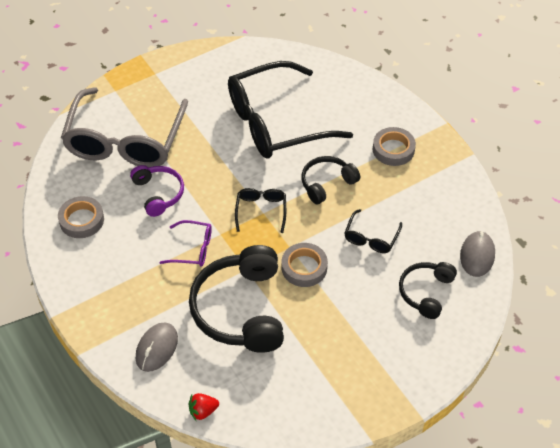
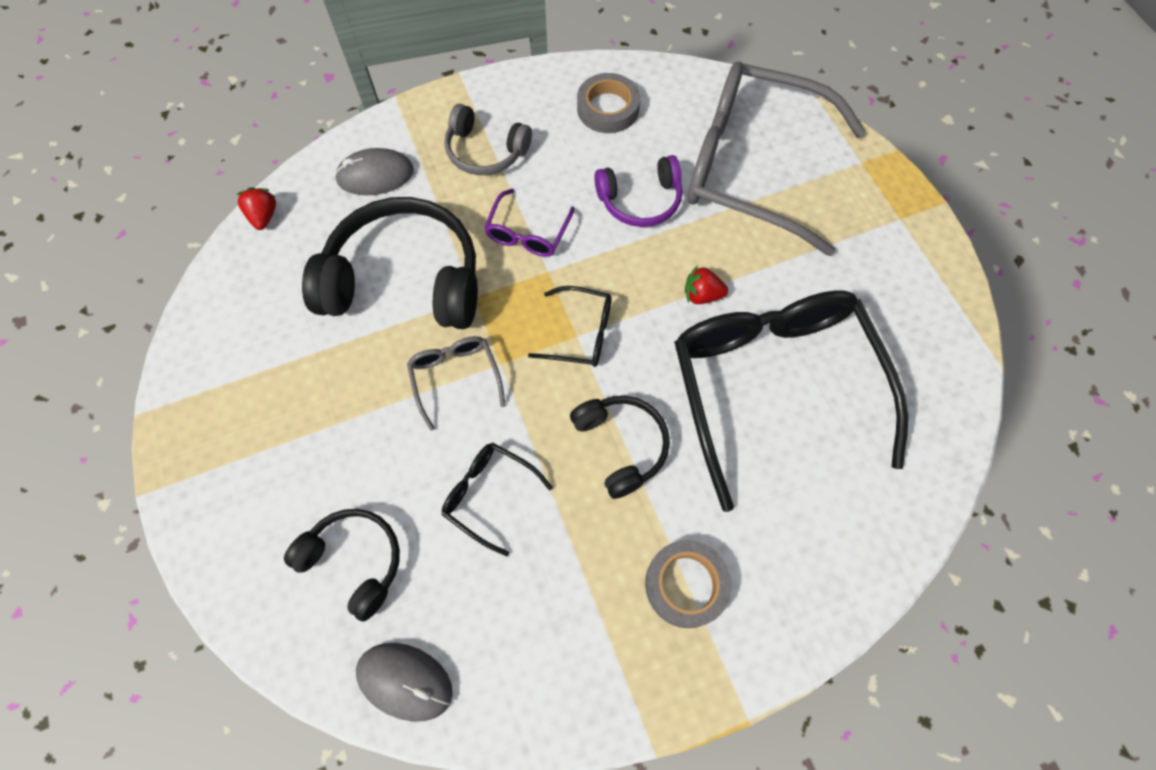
camera: 100 degrees right, 15 degrees up
(127, 285) = (485, 151): none -> grey headphones
(156, 348) = (375, 175): grey mouse -> grey mouse turned 45 degrees counterclockwise
(223, 157) = (702, 295): none -> red strawberry
(304, 268) = (455, 377): grey tape -> grey glasses

